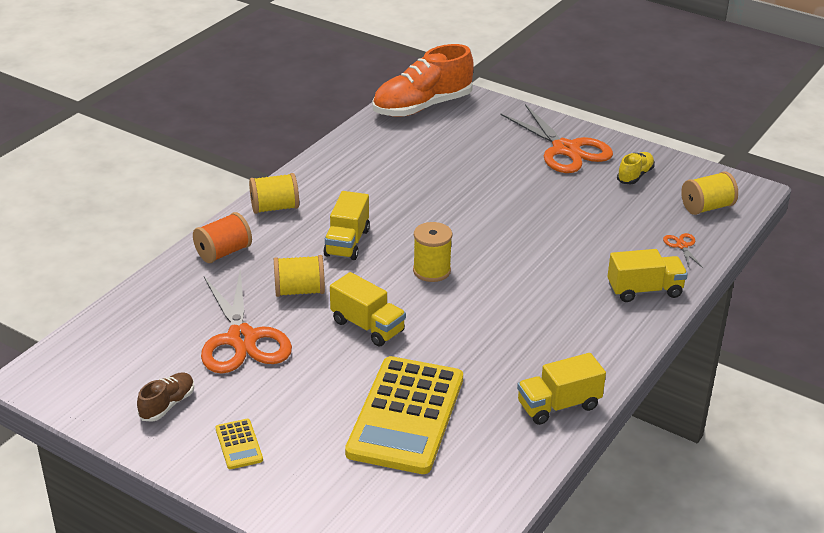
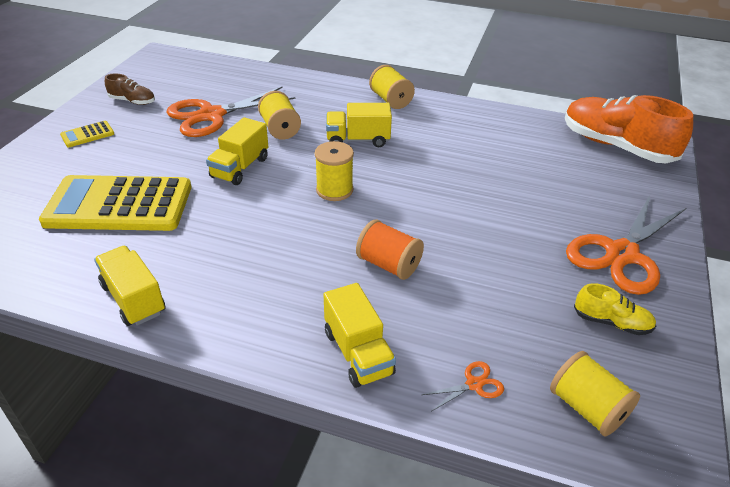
camera: 75 degrees right, 5 degrees up
(223, 252) = (318, 90): orange spool -> orange spool (388, 264)

